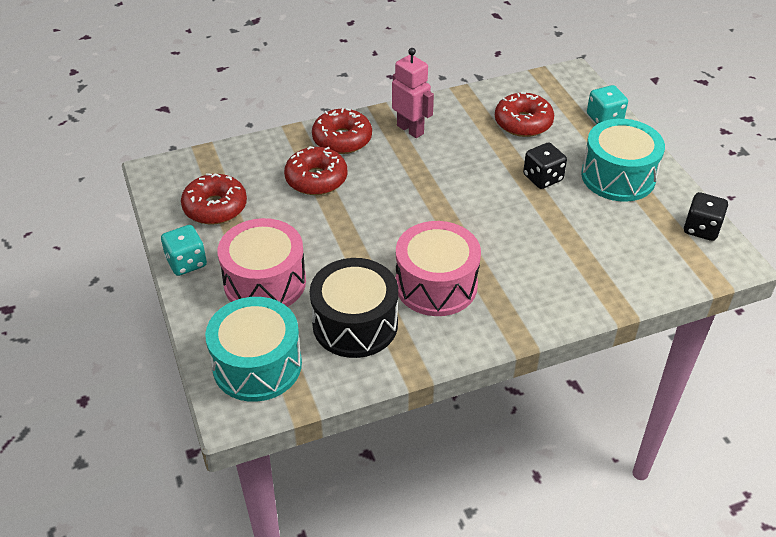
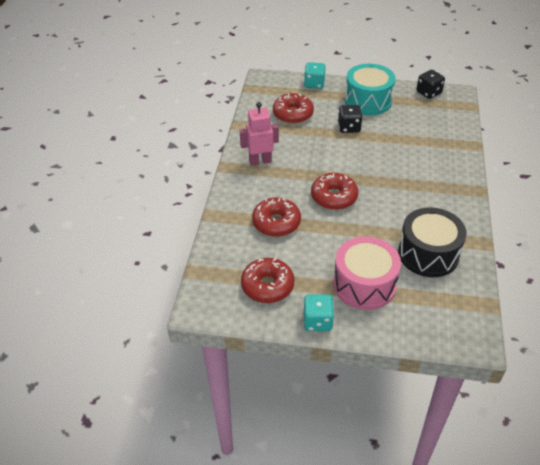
camera: 60 degrees left, 0 degrees up
(257, 365) = (441, 314): turquoise drum -> none
(342, 139) = (244, 195): red donut -> red donut (334, 197)
(436, 285) = (414, 206): pink drum -> none

